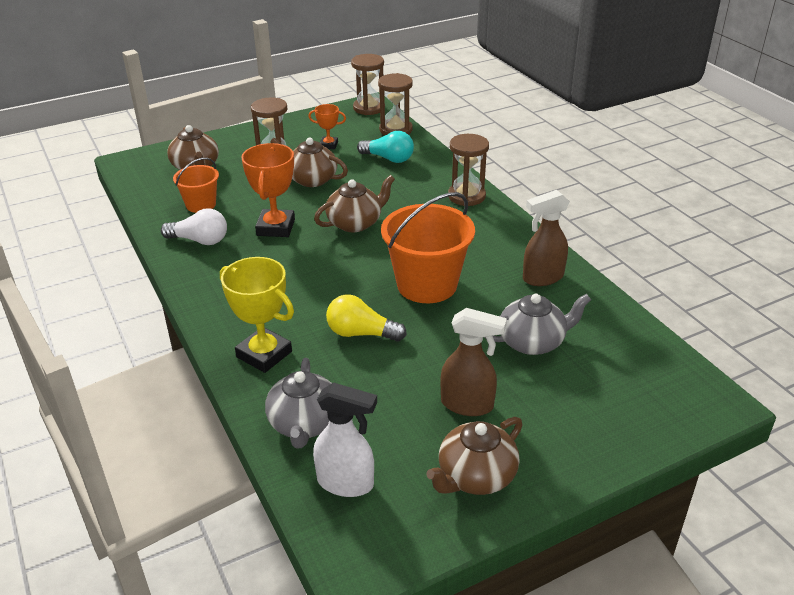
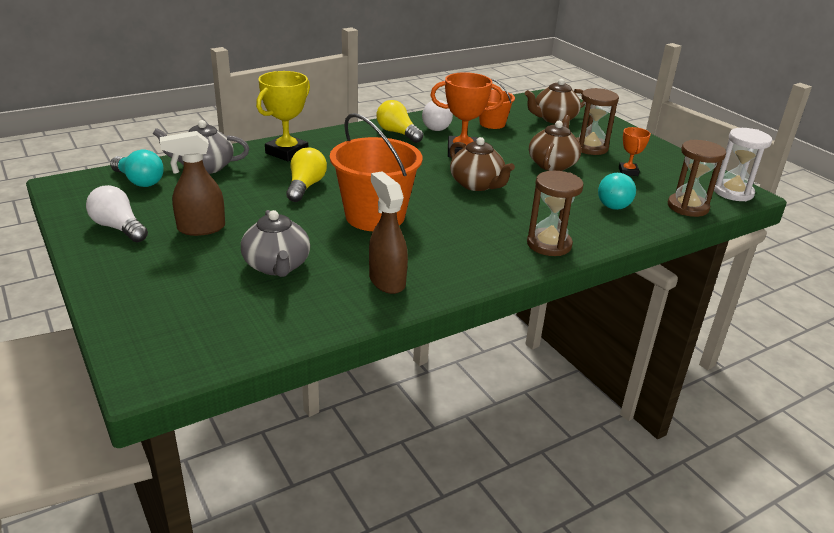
camera: 85 degrees right, 5 degrees down
(216, 269) = (397, 133): none -> yellow light bulb
(346, 483) = (139, 181): white spray bottle -> turquoise light bulb
(369, 108) = (733, 192): brown hourglass -> white hourglass
(468, 405) = (200, 228): brown spray bottle -> brown spray bottle turned 60 degrees clockwise
(475, 476) = (118, 228): brown teapot -> white light bulb

